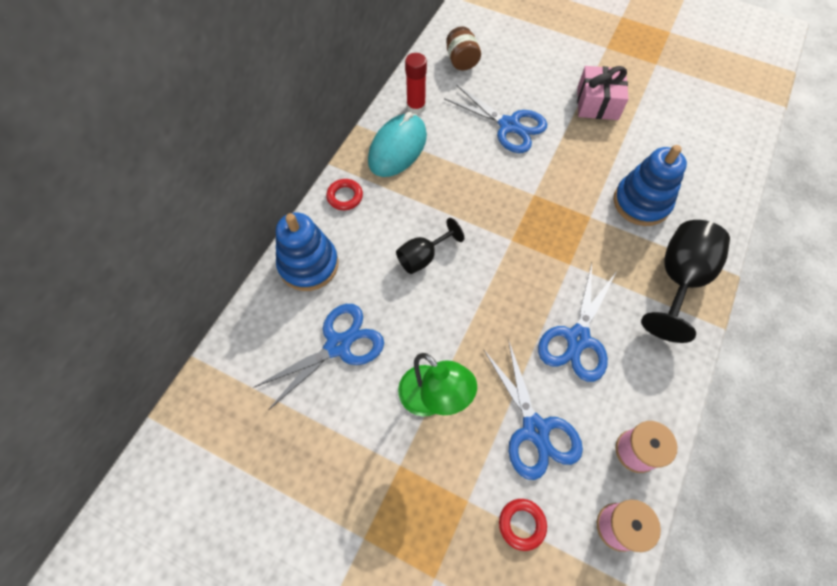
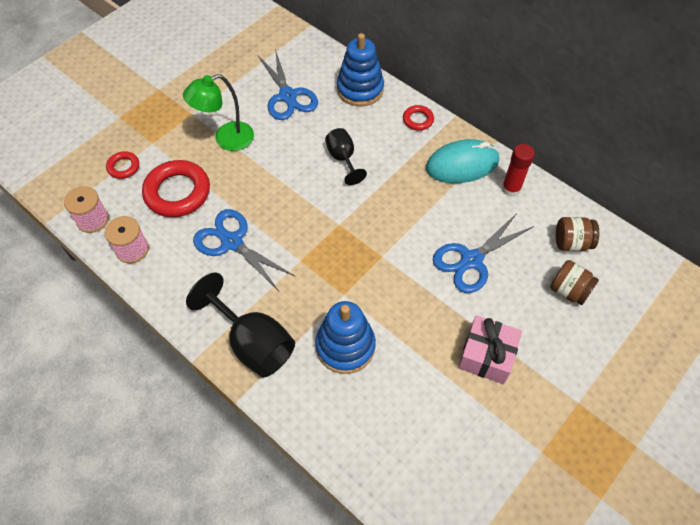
camera: 105 degrees right, 5 degrees down
(397, 148) = (462, 164): turquoise mouse -> turquoise mouse turned 60 degrees counterclockwise
(511, 59) = (569, 290): none -> brown jar
(535, 429) = (177, 192): blue scissors -> red ring

